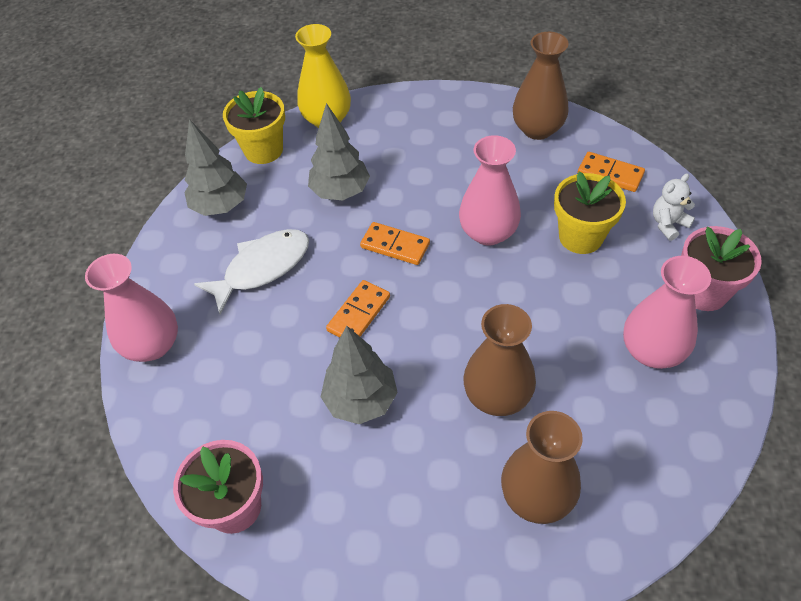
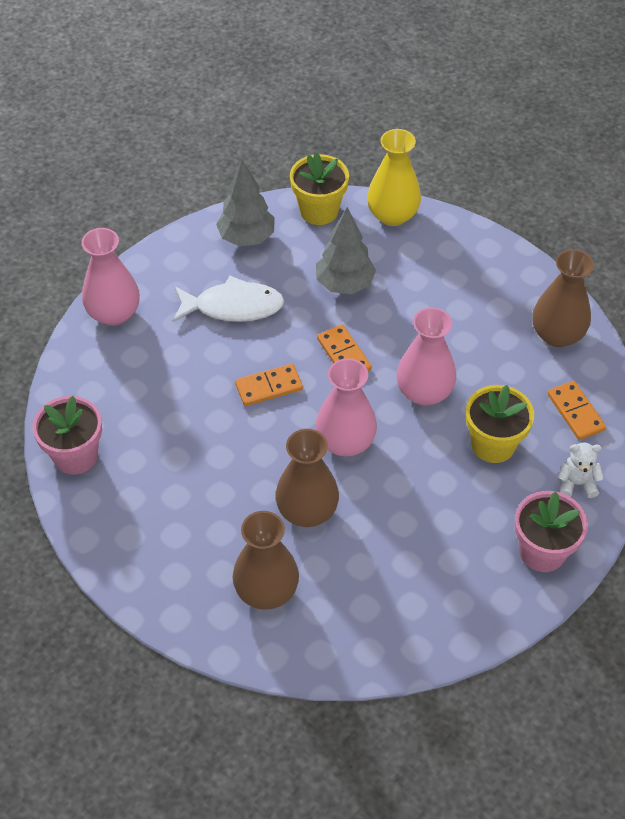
camera: 35 degrees right, 0 degrees up
(361, 400) = (213, 447): grey tree -> none
(652, 351) = (451, 562): pink vase -> pink vase (345, 442)

